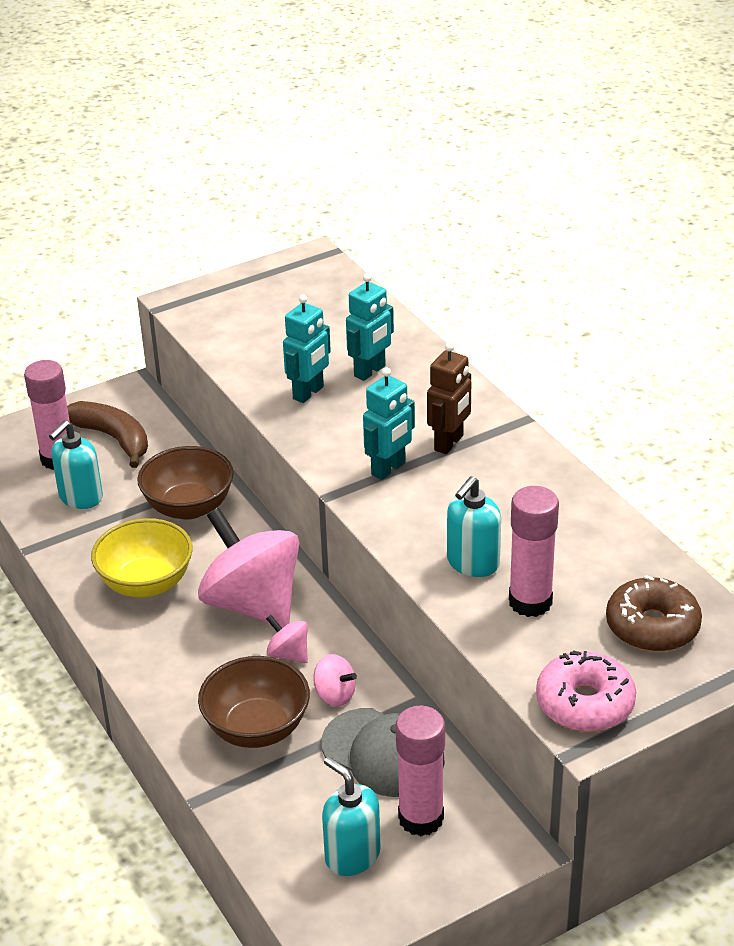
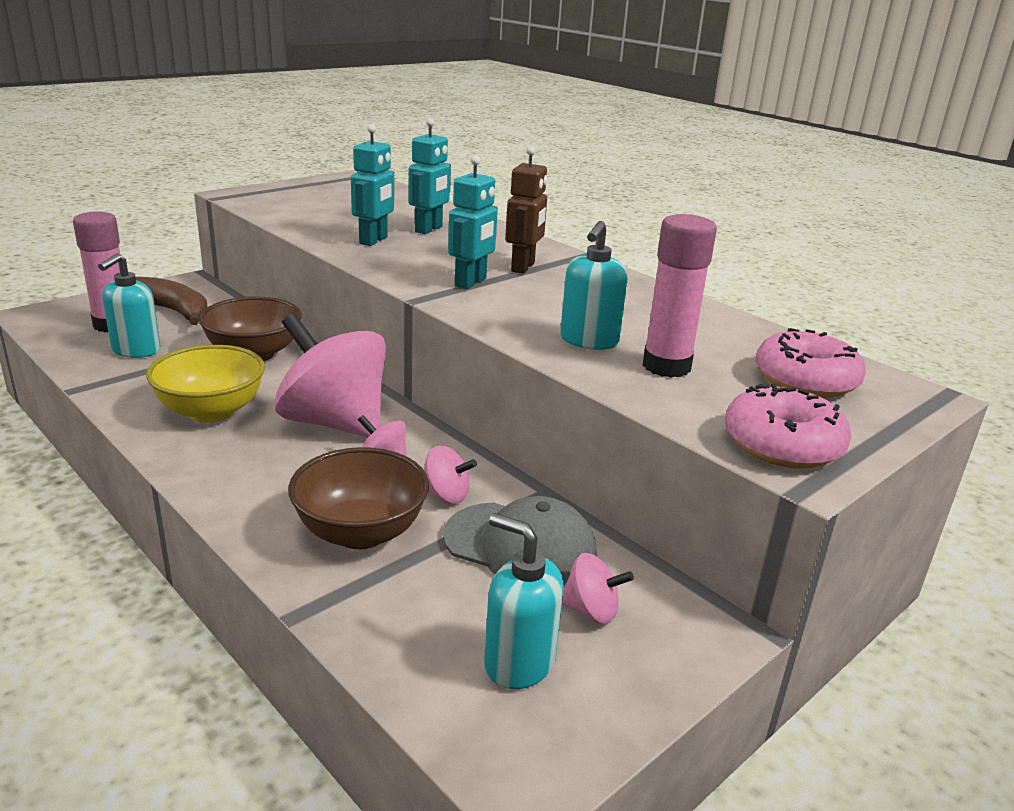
camera: 15 degrees left, 10 degrees down
(421, 818) = (591, 610): pink glue stick -> pink spinning top
(652, 626) = (805, 380): brown donut -> pink donut

